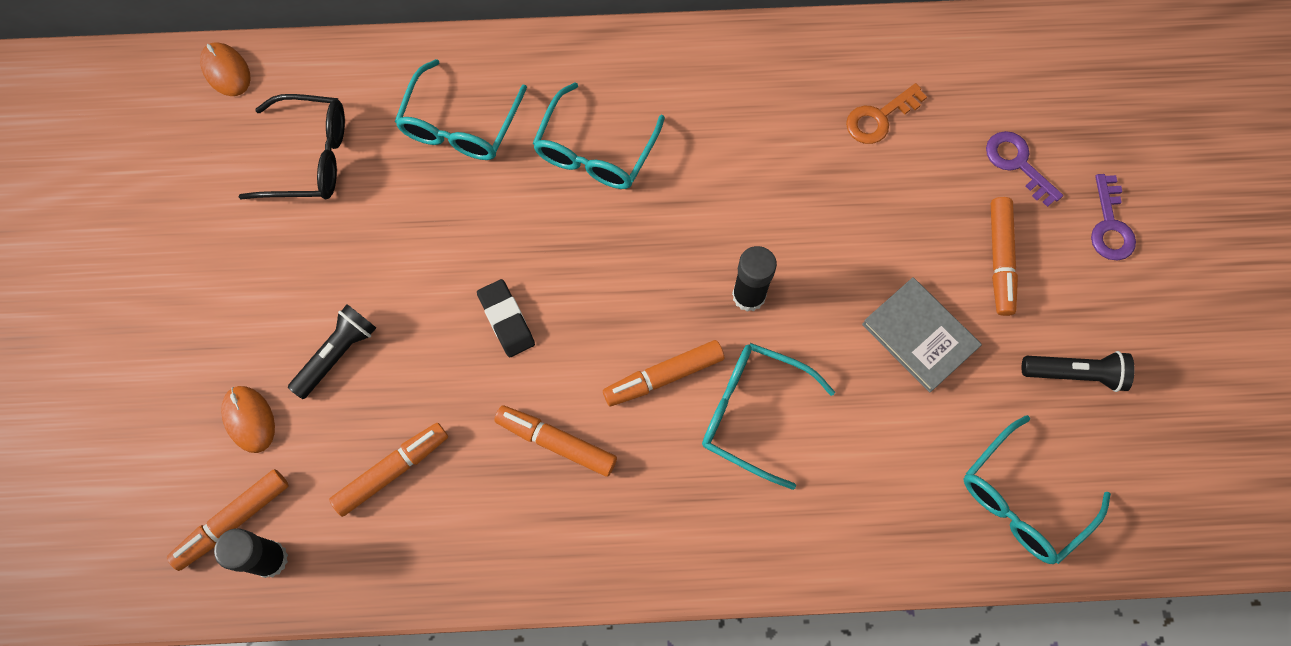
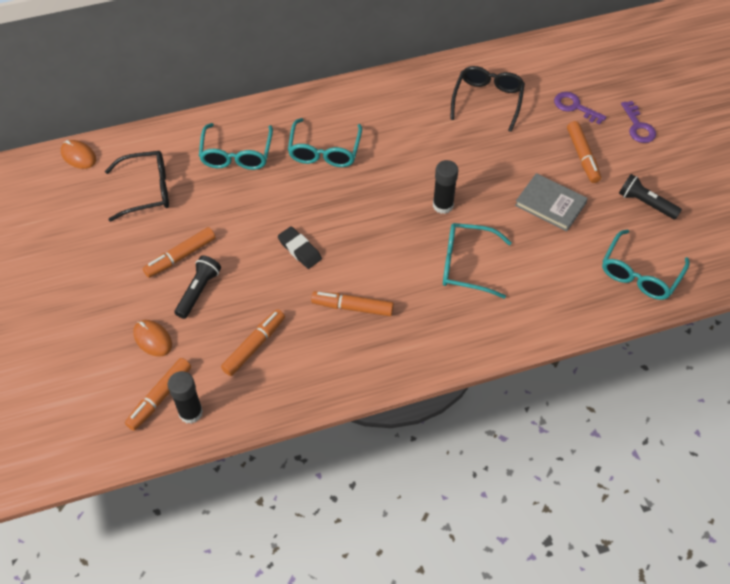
camera: 15 degrees left, 15 degrees down
(663, 376) = (406, 258): orange marker -> orange marker (180, 257)
(879, 118) = (487, 100): orange key -> black glasses
(1074, 373) = (646, 203): black flashlight -> black flashlight turned 135 degrees counterclockwise

